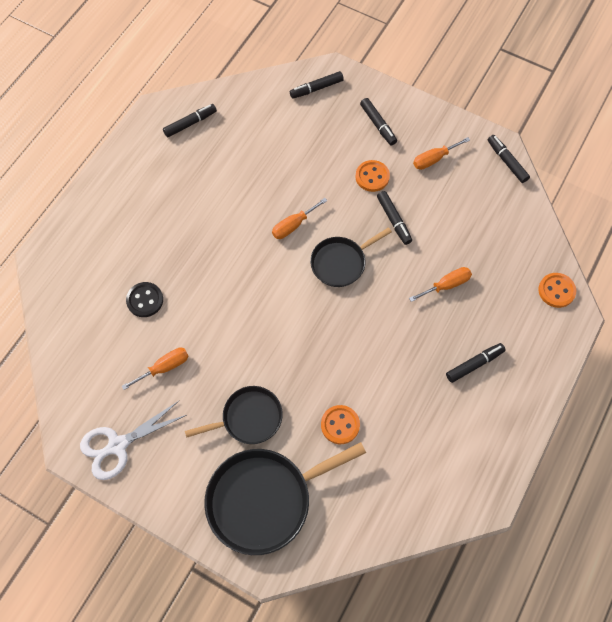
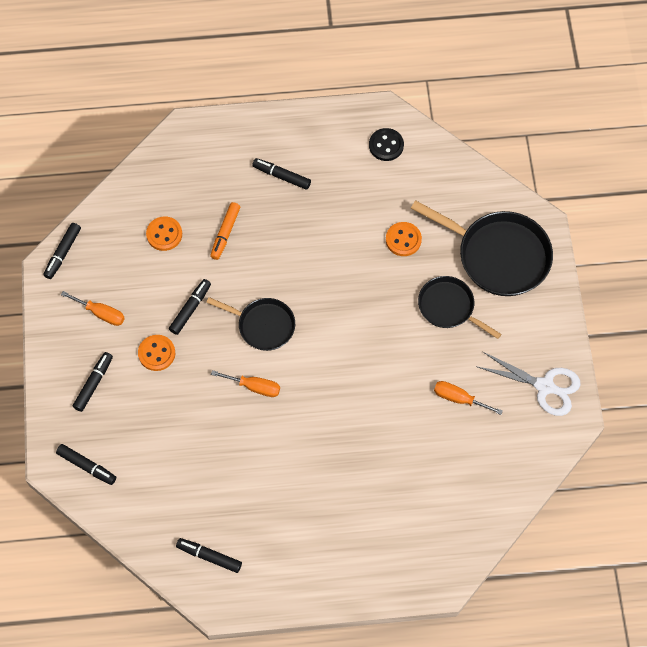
camera: 125 degrees left, 0 degrees up
(145, 300) = (415, 458): black button -> black button (386, 145)
(446, 285) = (225, 233): orange screwdriver -> orange marker
(556, 291) = (171, 152): orange button -> orange button (164, 234)

